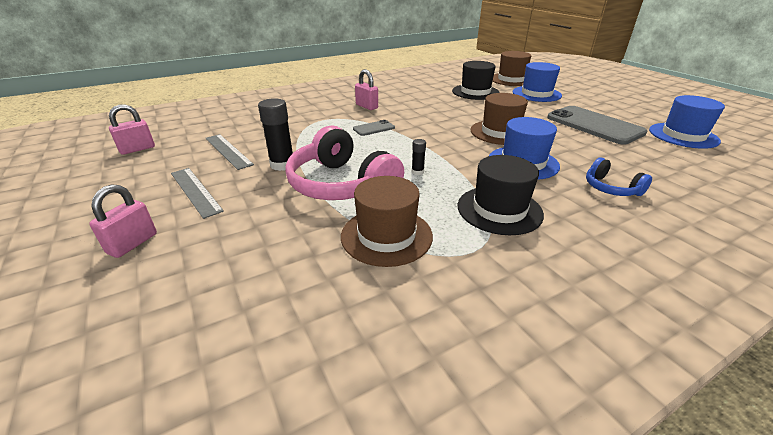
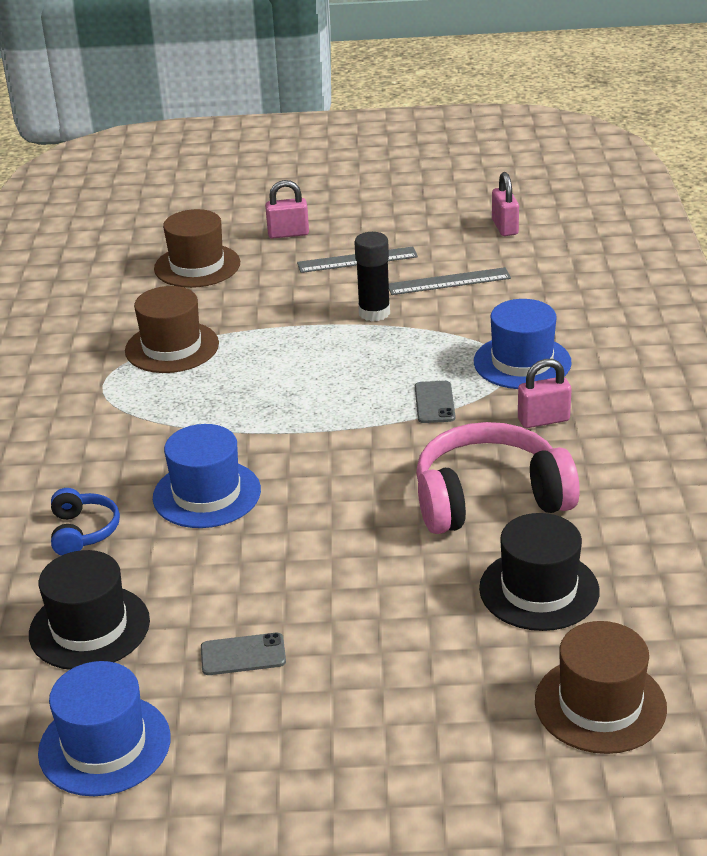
camera: 120 degrees right, 0 degrees up
(132, 243) = (288, 234): pink padlock -> pink padlock turned 60 degrees counterclockwise
(341, 185) = (288, 342): pink headphones -> pink headphones (489, 499)
(417, 172) = (267, 400): black glue stick -> none
(499, 210) = (138, 426): black hat -> black hat (89, 627)
(500, 132) = (314, 522): brown hat -> brown hat (197, 266)
(536, 94) = (461, 684): blue hat -> blue hat (522, 362)
(594, 125) = (243, 655): grey phone -> grey phone, size x0.46
(611, 188) = (83, 532): blue headphones -> blue headphones turned 90 degrees clockwise

